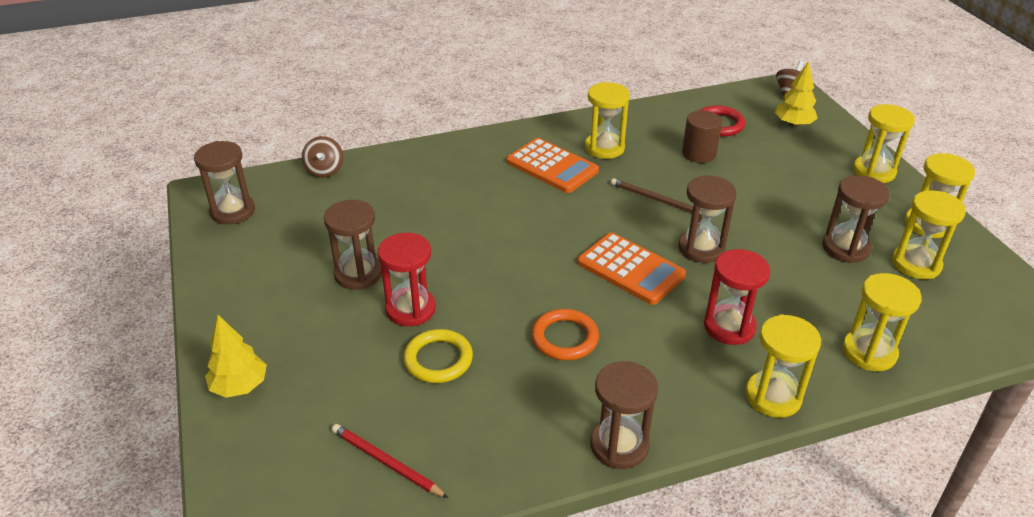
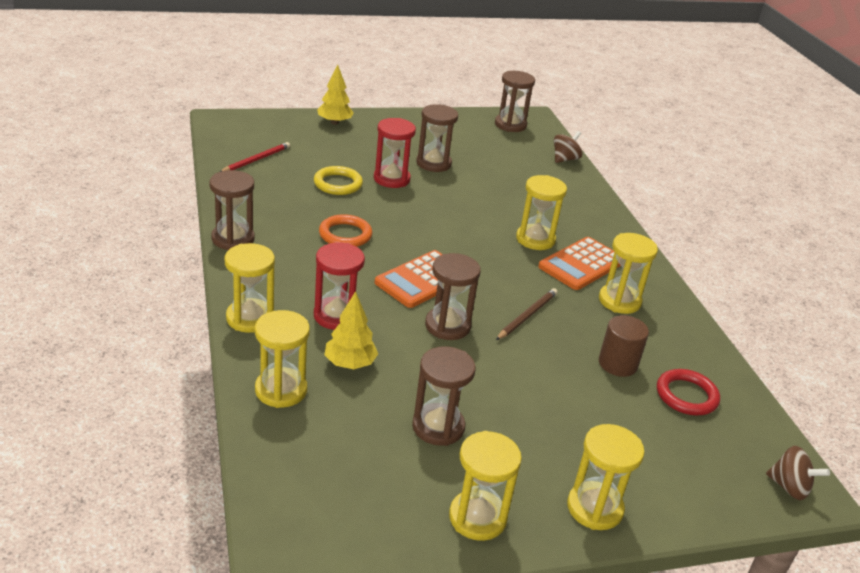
camera: 90 degrees right, 5 degrees down
(325, 170) = (565, 159): brown spinning top -> brown spinning top turned 135 degrees clockwise
(793, 124) = (701, 464): yellow tree -> yellow tree (350, 364)
(916, 264) = (403, 476): yellow hourglass -> yellow hourglass (535, 239)

